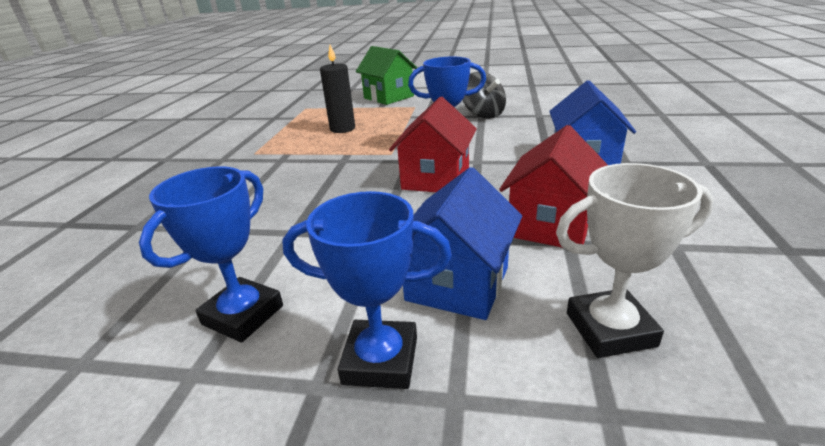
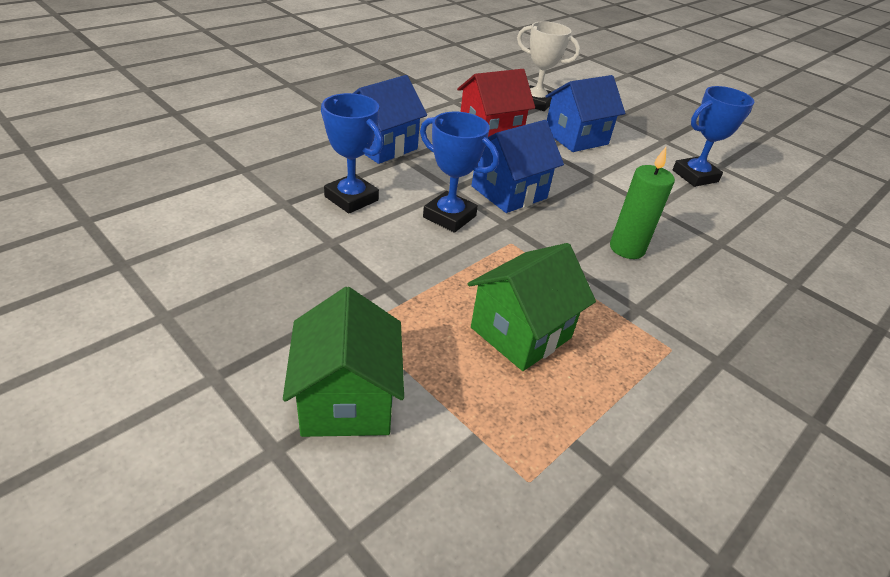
camera: 150 degrees left, 10 degrees up
(304, 186) = (627, 248): none -> green candle
(342, 129) = (521, 333): black candle -> green house
(380, 360) = (634, 135): blue trophy -> blue trophy (351, 198)
(436, 179) = (509, 192): red house -> blue house
(483, 114) = (326, 242): black spinning top -> none

